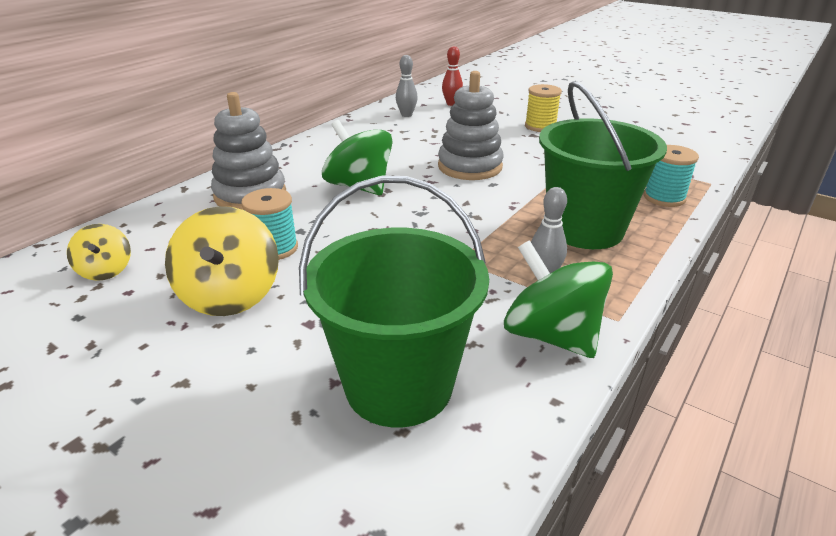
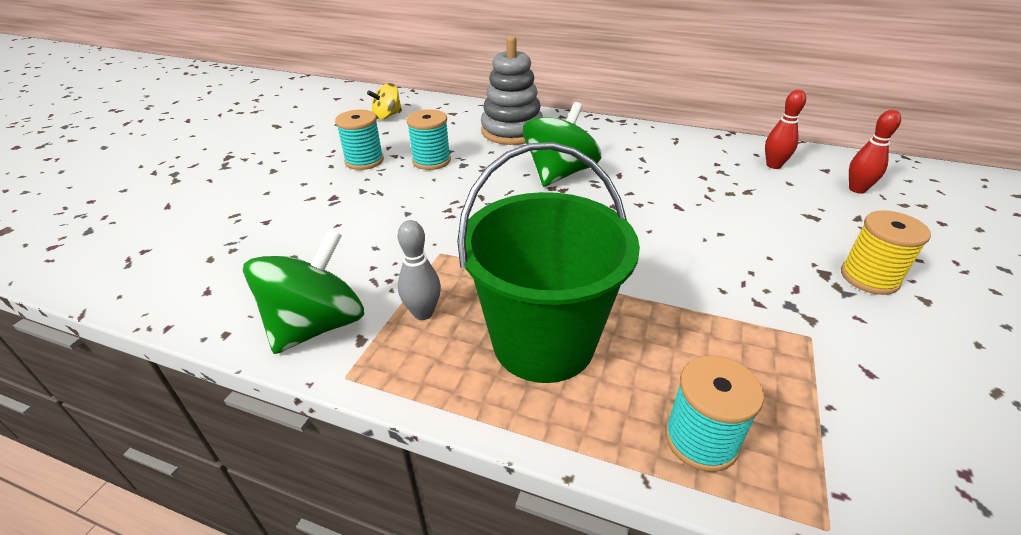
camera: 75 degrees right, 5 degrees up
(230, 295) = (364, 161): yellow spinning top -> turquoise spool
(399, 385) = (258, 249): green bucket -> none
(406, 115) = (773, 165): grey bowling pin -> red bowling pin
(470, 166) = (660, 231): grey stacking toy -> none

